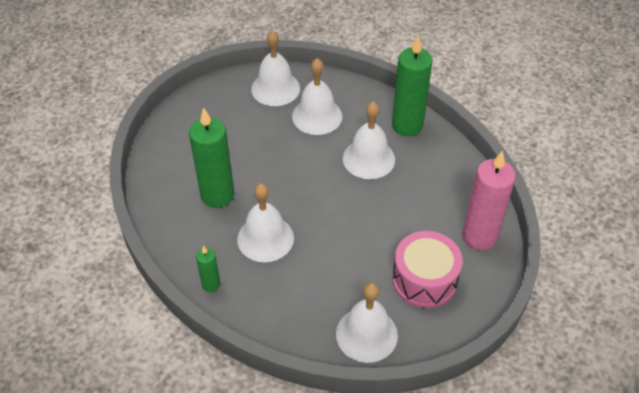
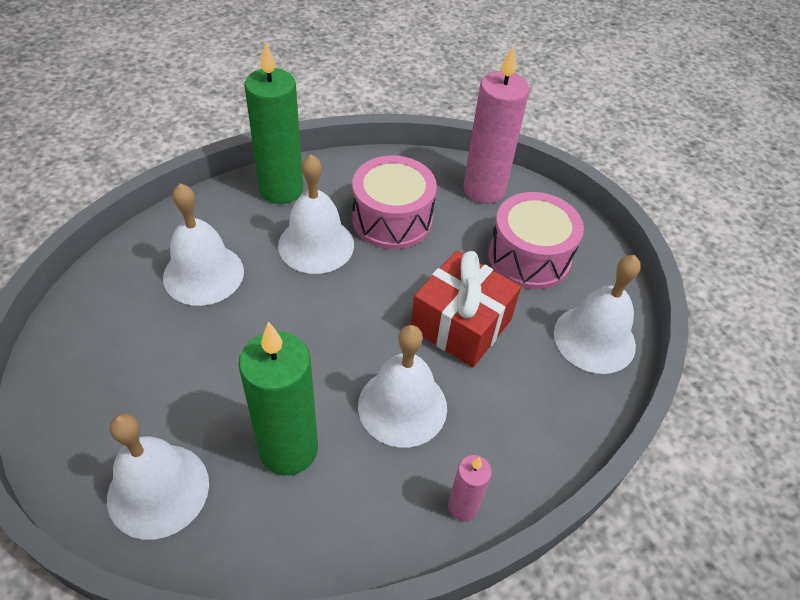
camera: 75 degrees left, 0 degrees up
(211, 284) = (463, 506): green candle -> pink candle
(275, 88) = (111, 306): white bell -> white bell (158, 490)
(341, 253) = (461, 324): none -> red gift
(414, 190) = (392, 219): none -> pink drum

